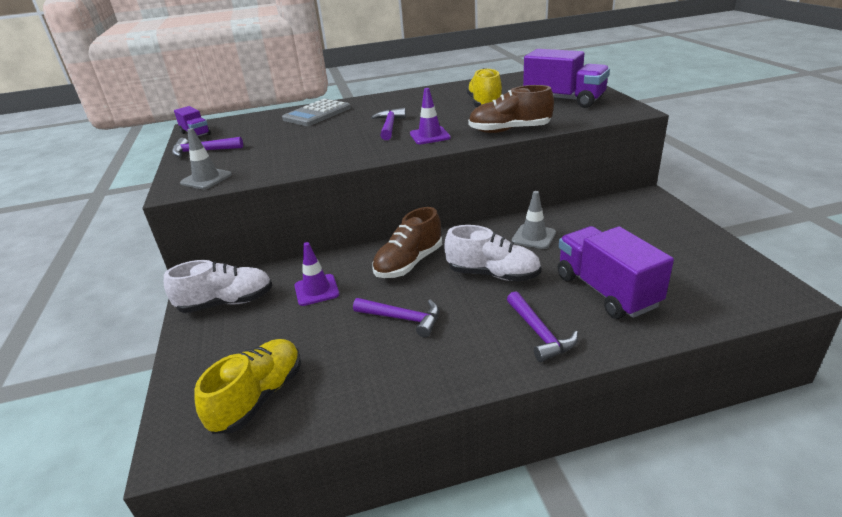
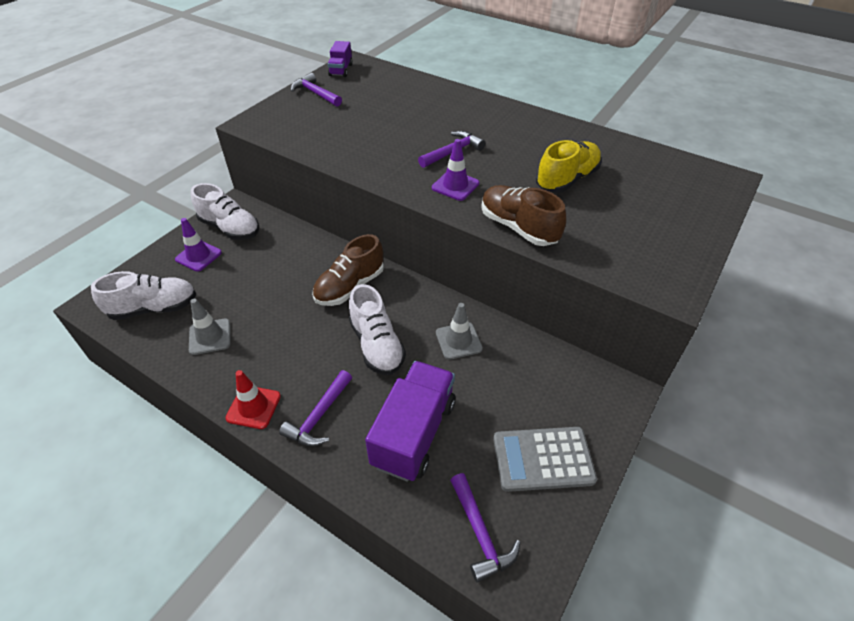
camera: 45 degrees right, 15 degrees up
(206, 179) = (274, 125): grey traffic cone -> grey traffic cone (210, 337)
(259, 397) = (154, 308): yellow shoe -> white shoe
(316, 290) = (276, 260): purple traffic cone -> purple traffic cone (198, 256)
(317, 114) = (437, 99): grey calculator -> grey calculator (543, 459)
(402, 319) = (278, 326): purple hammer -> purple hammer (480, 533)
(409, 263) = (350, 287): brown shoe -> brown shoe turned 45 degrees counterclockwise
(487, 370) = (253, 407): none -> red traffic cone
(564, 100) = (644, 226): purple truck -> none

